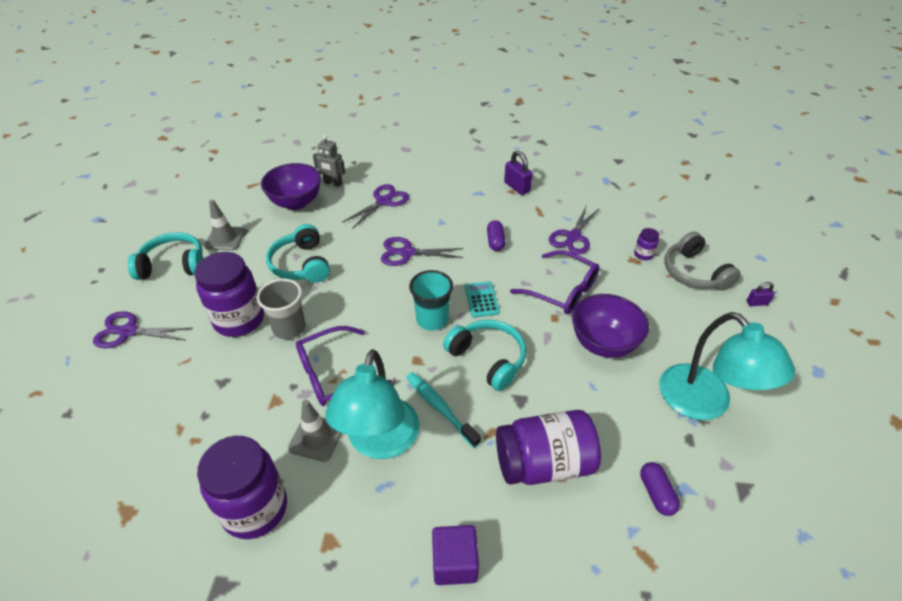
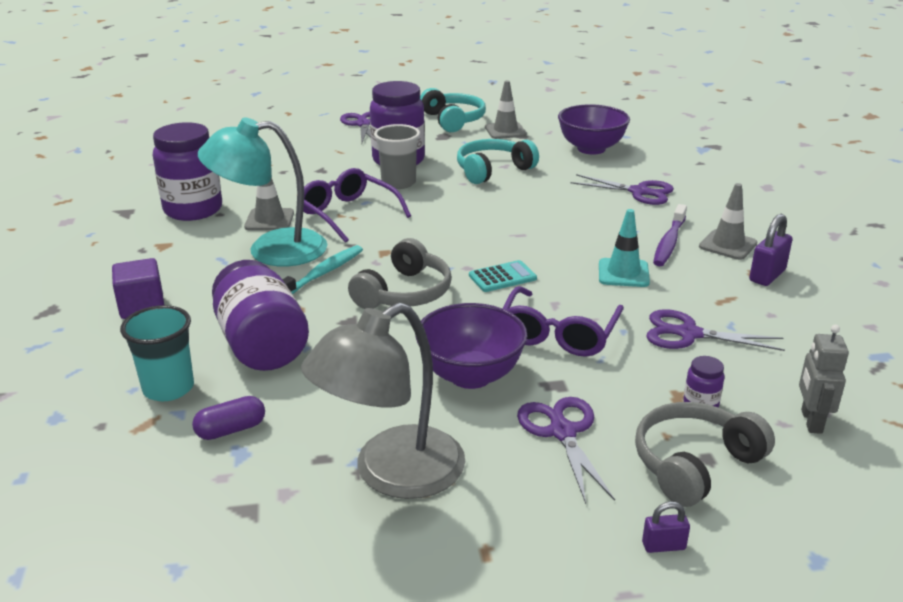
camera: 75 degrees right, 15 degrees down
(333, 183) = (645, 159): grey robot -> grey robot (811, 421)
(407, 253) = (554, 220): purple scissors -> purple scissors (562, 432)
(432, 320) = (450, 251): turquoise cup -> turquoise cup (168, 388)
(462, 211) = (669, 242): none -> purple toothbrush
(475, 189) = (727, 245): none -> grey traffic cone
(488, 359) = (404, 293): turquoise headphones -> grey headphones
(495, 241) = (623, 273): purple capsule -> turquoise traffic cone
(705, 403) = (391, 474): turquoise lamp -> grey lamp
(757, 303) = (663, 546): purple padlock -> purple padlock turned 75 degrees counterclockwise

